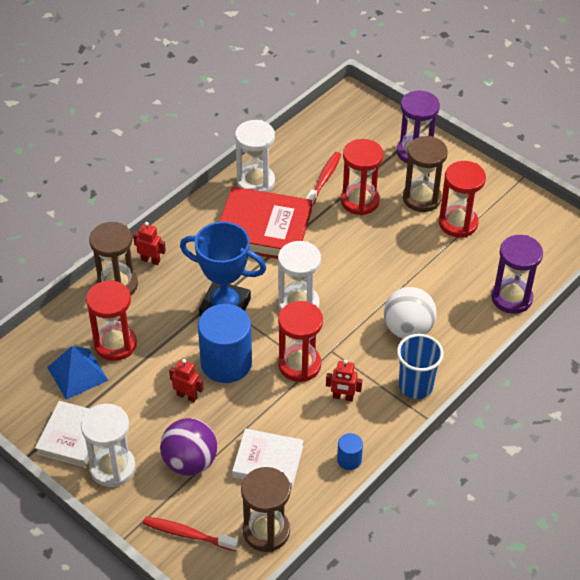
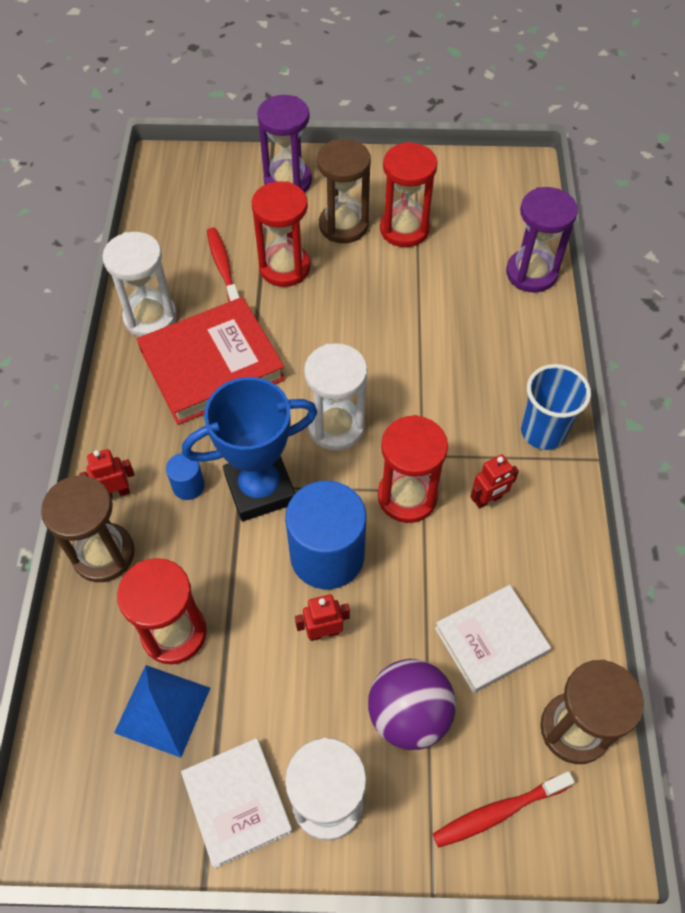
camera: 40 degrees left, 10 degrees up
(349, 460) = (567, 568): blue cylinder -> blue cylinder (188, 486)
(408, 329) = (472, 375): white ball -> none

